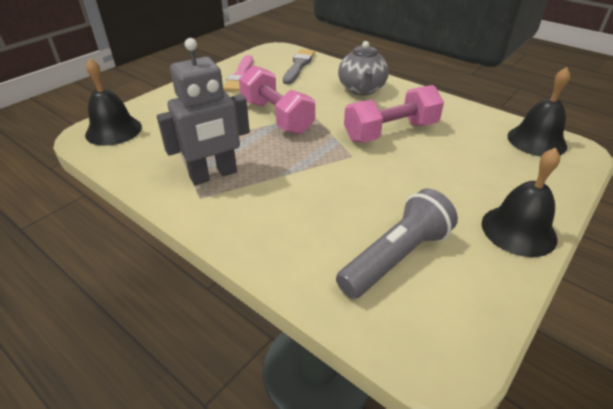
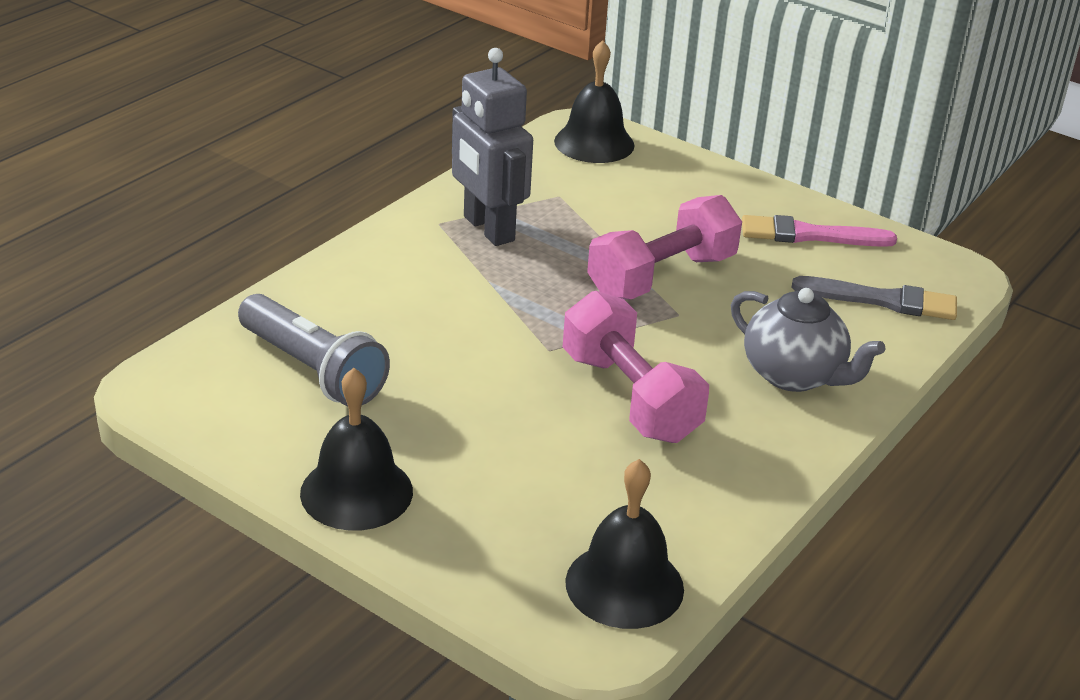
camera: 85 degrees right, 5 degrees down
(361, 89) = (794, 375): grey teapot -> grey teapot turned 135 degrees counterclockwise

